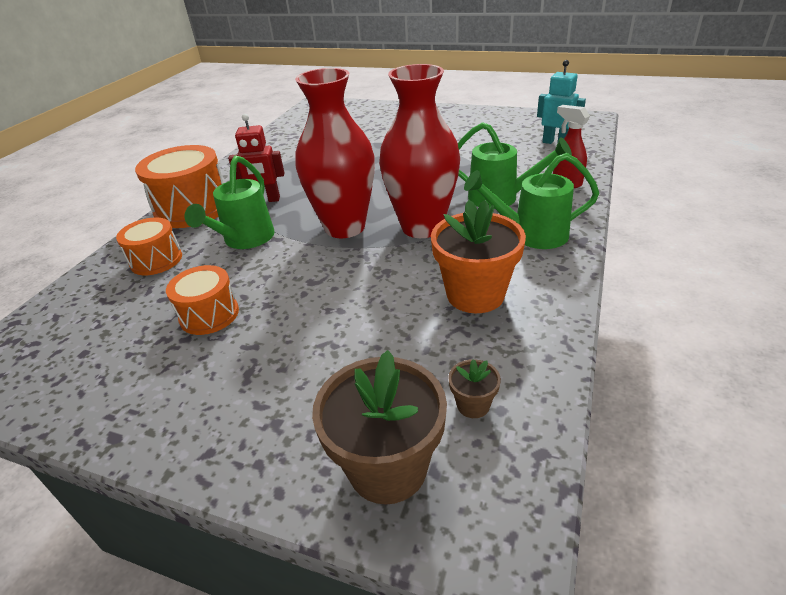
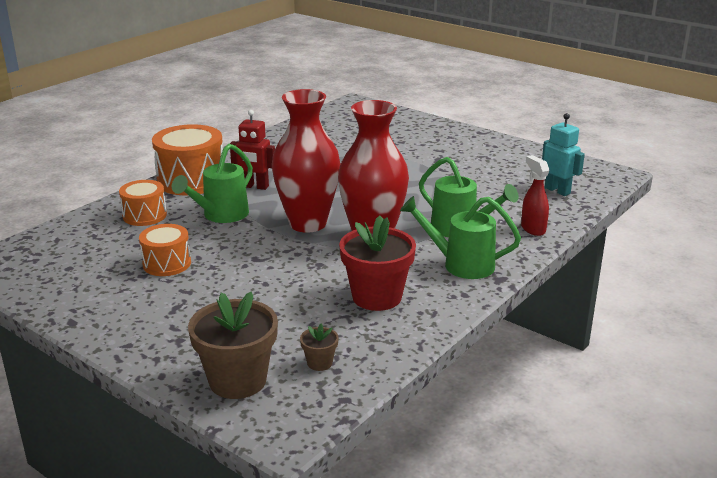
camera: 15 degrees right, 10 degrees down
(475, 294) = (377, 297): orange flower pot -> red flower pot

